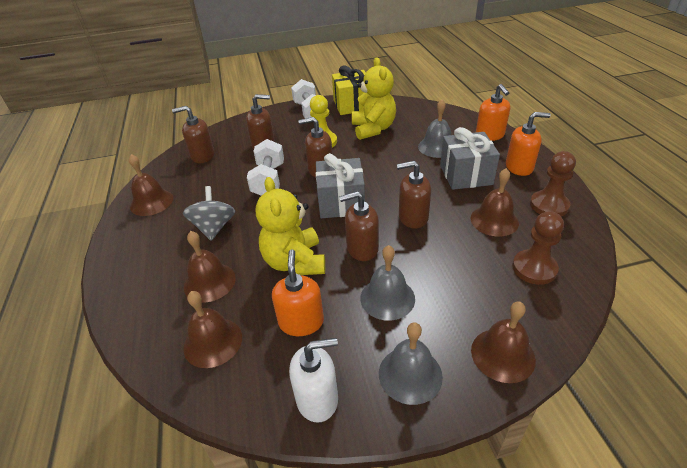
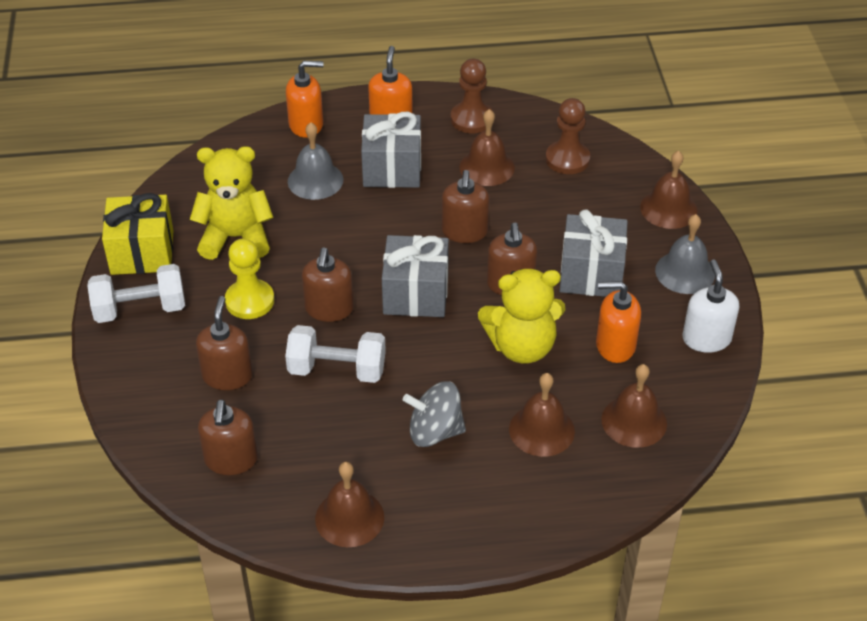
camera: 85 degrees left, 5 degrees up
(387, 298) = (591, 273): grey bell -> grey gift

